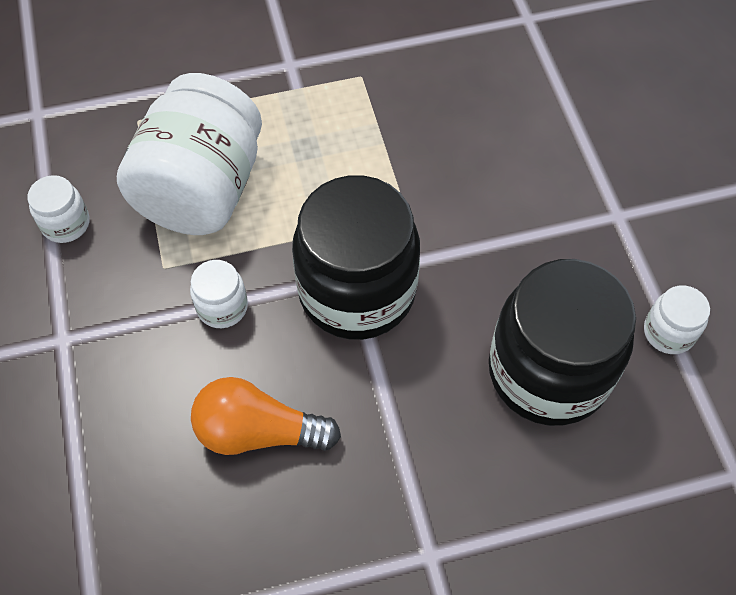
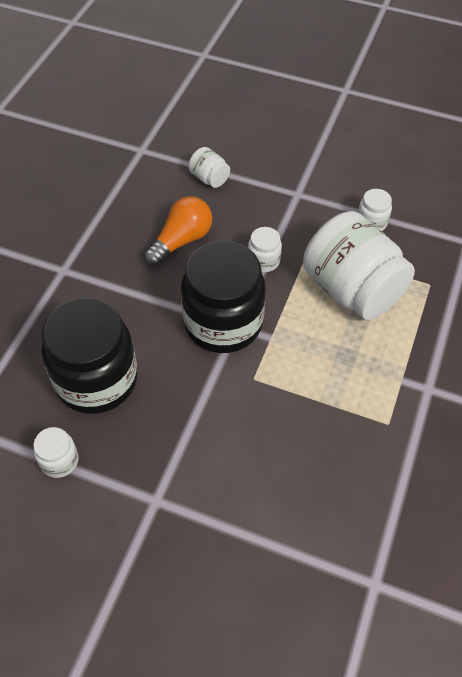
camera: 125 degrees right, 5 degrees down
(102, 481) = (209, 178): none -> white jar

